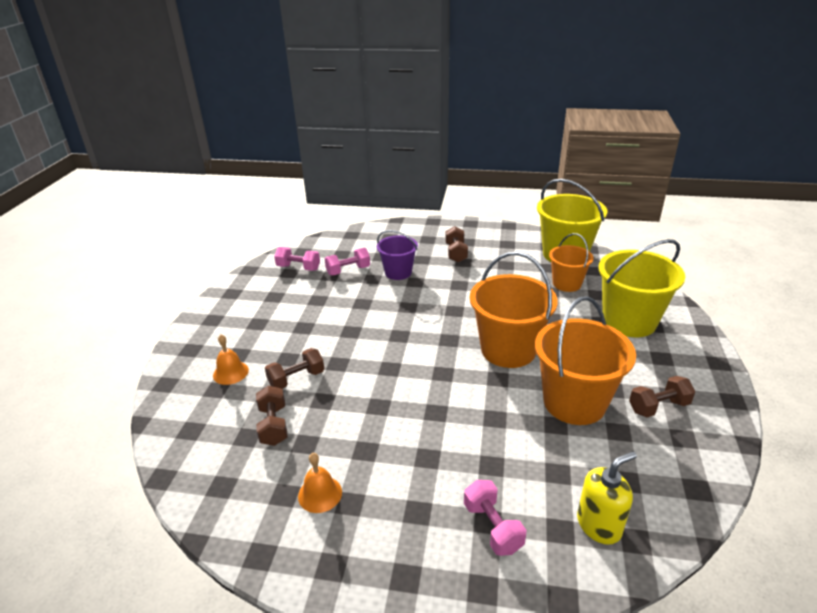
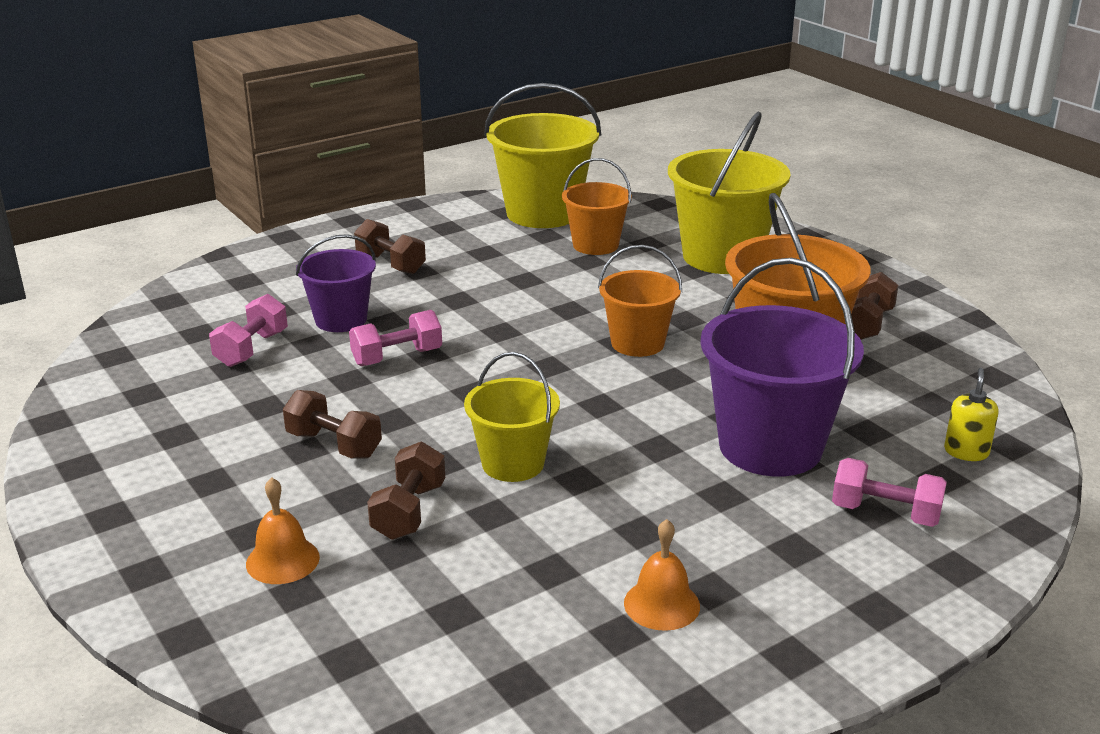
camera: 45 degrees left, 5 degrees down
(273, 425) = (471, 578): brown dumbbell -> brown dumbbell (334, 445)
(298, 268) = (150, 380): pink dumbbell -> pink dumbbell (397, 357)
(364, 381) = (513, 463): none -> yellow bucket
(489, 447) = (770, 447): none -> purple bucket
(508, 350) = (637, 343): orange bucket -> orange bucket, size x0.59
(599, 525) = (966, 452): yellow soap dispenser -> yellow soap dispenser, size x0.66

